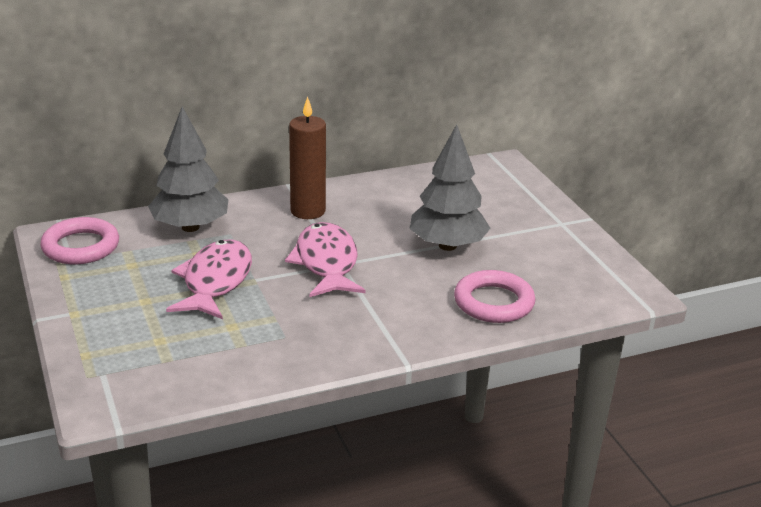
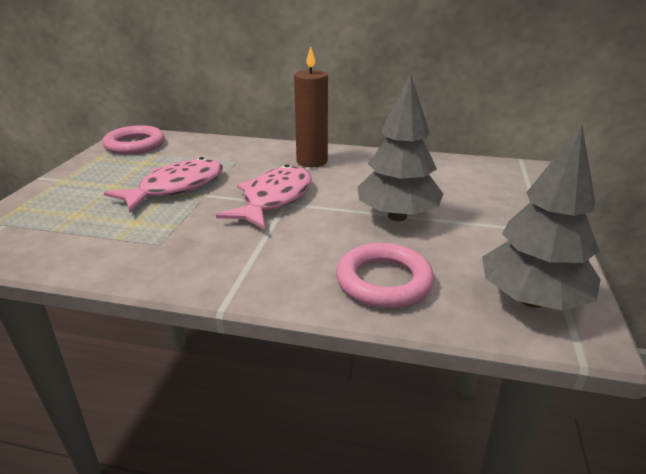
camera: 35 degrees right, 0 degrees up
(190, 227) = (216, 151): grey tree -> grey tree (531, 300)

